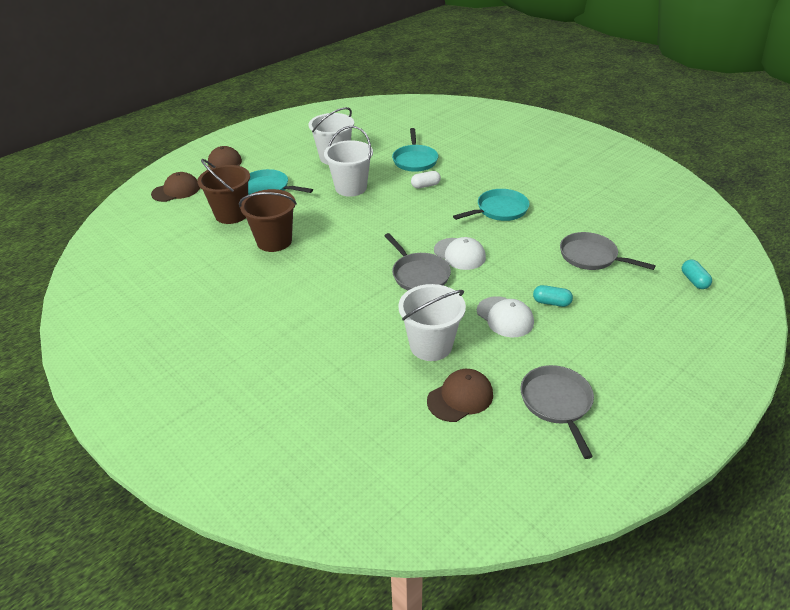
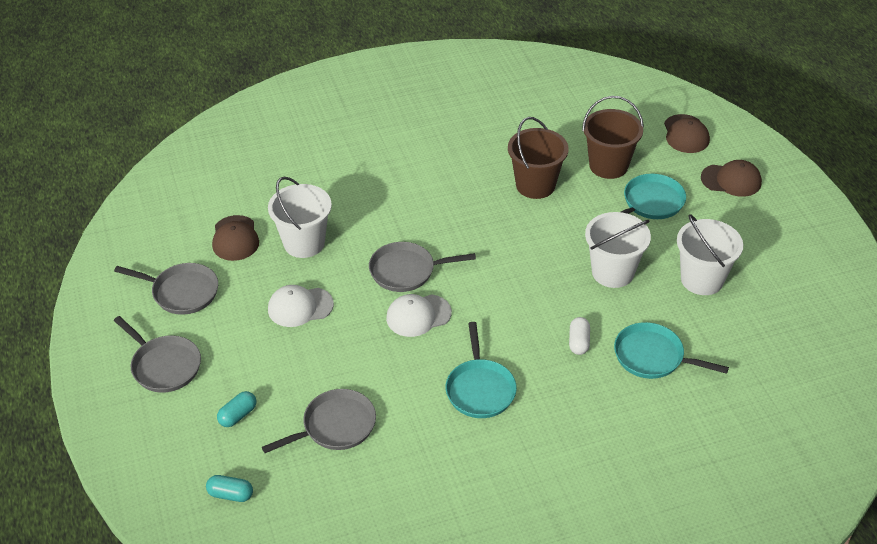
camera: 115 degrees right, 5 degrees up
(551, 302) = (292, 351): turquoise capsule -> turquoise capsule (238, 415)
(641, 371) = (164, 366): none -> grey pan

